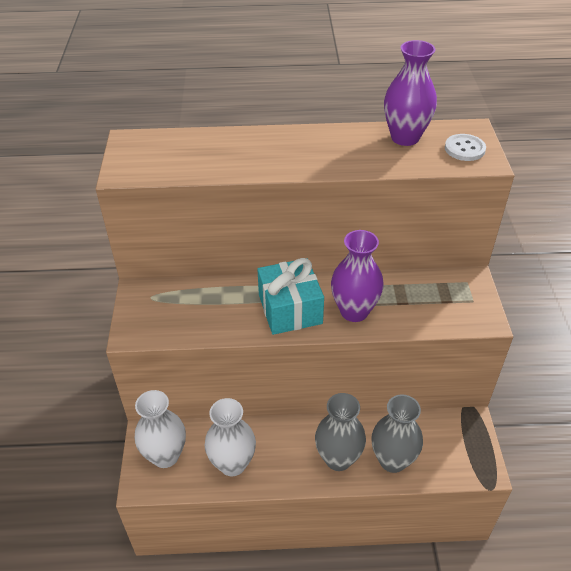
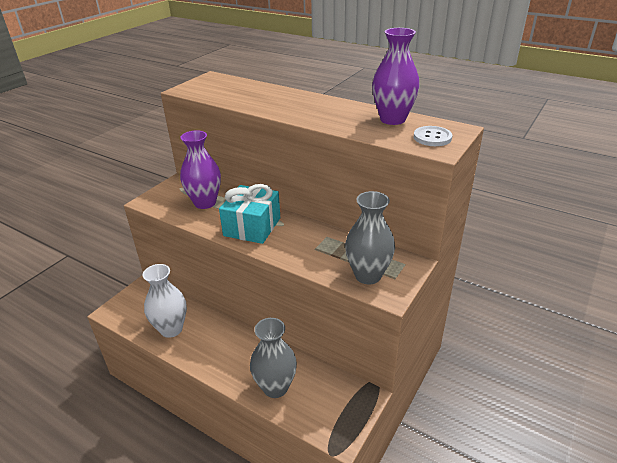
camera: 35 degrees right, 10 degrees down
(165, 455) = (140, 303): white vase -> none
(338, 458) = (239, 364): grey vase -> grey vase (368, 275)
(354, 311) = (293, 246): purple vase -> purple vase (205, 203)

